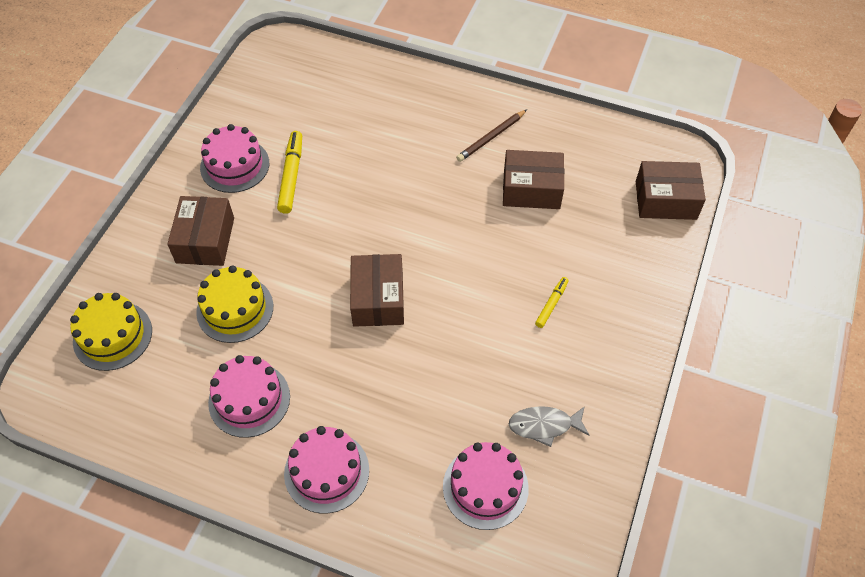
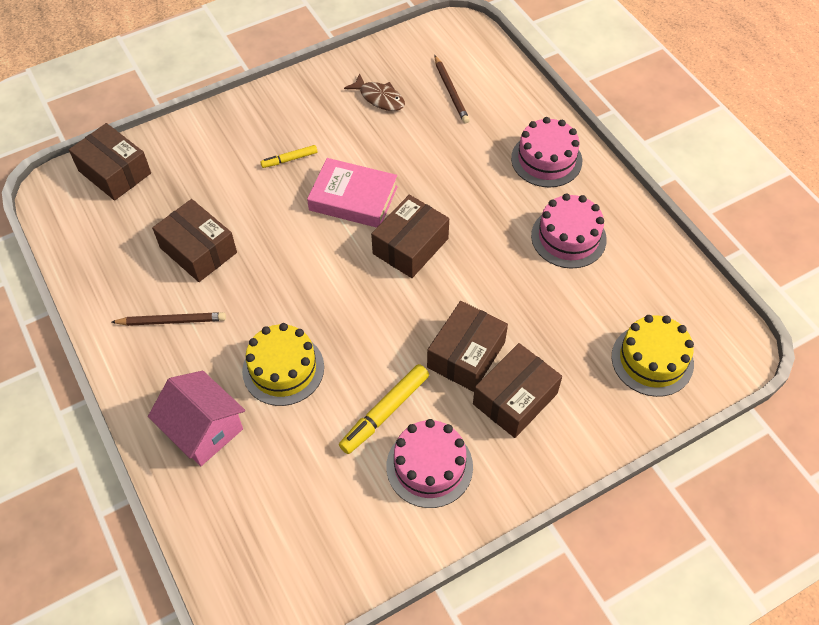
camera: 140 degrees left, 0 degrees up
(235, 309) = (532, 314): yellow cake -> yellow cake (283, 369)
(264, 246) = (466, 355): none -> brown box
(398, 98) = (204, 430): none -> pink house
(463, 307) = (353, 198): none -> pink book
(485, 487) = (451, 91): pink cake -> brown pencil
(544, 425) = (379, 98): grey fish -> brown fish

